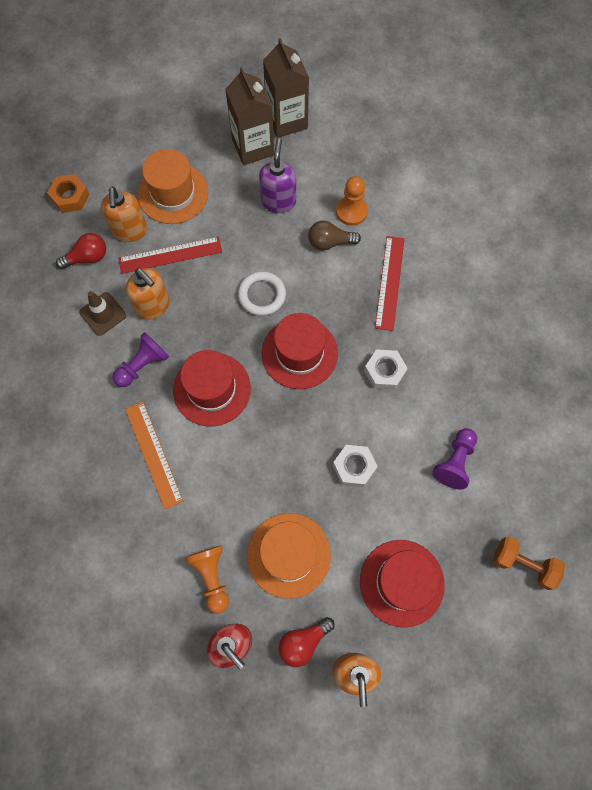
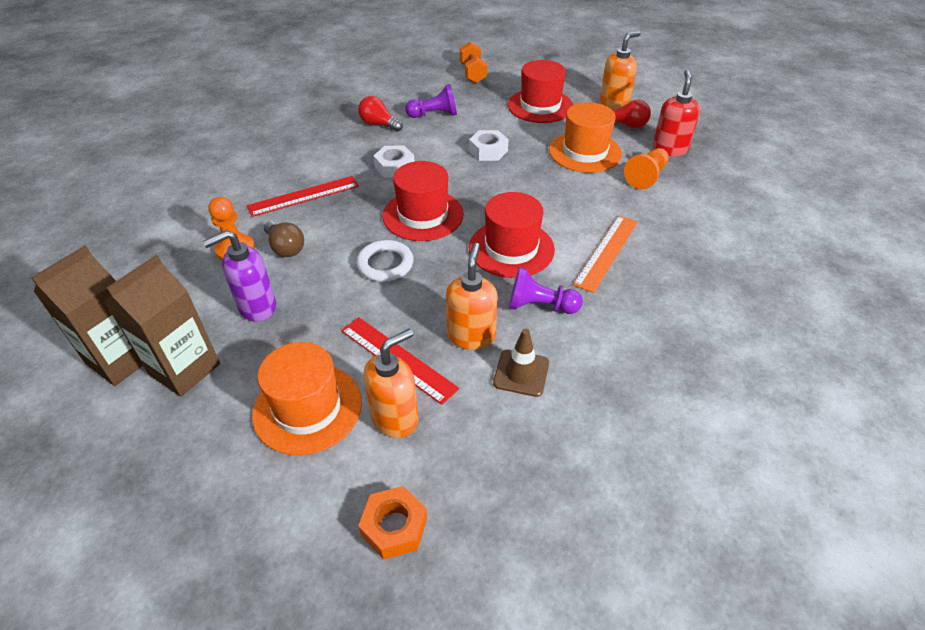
camera: 125 degrees left, 25 degrees down
(87, 257) = (468, 437): red light bulb -> red light bulb (379, 124)

